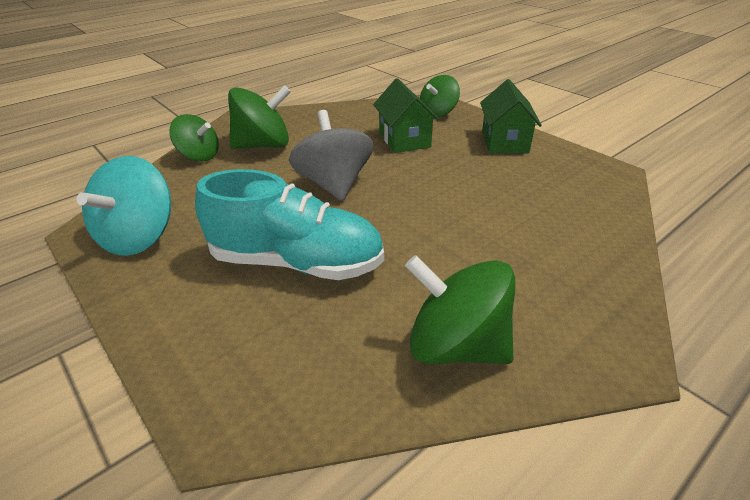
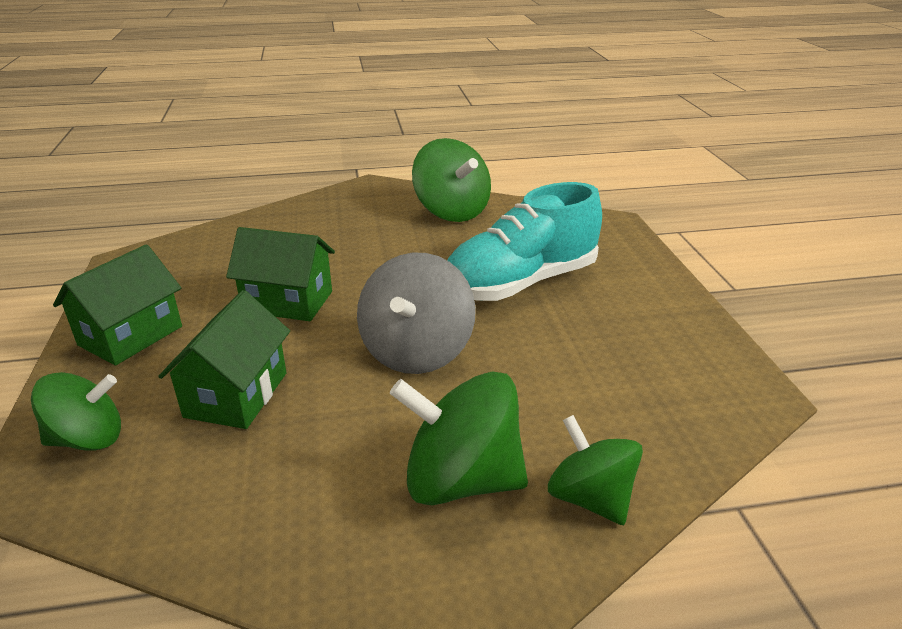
camera: 150 degrees left, 5 degrees down
(139, 237) = (683, 361): turquoise spinning top -> none
(296, 262) = (521, 283): turquoise shoe -> turquoise shoe turned 75 degrees counterclockwise
(456, 185) = (288, 301): none -> green house

